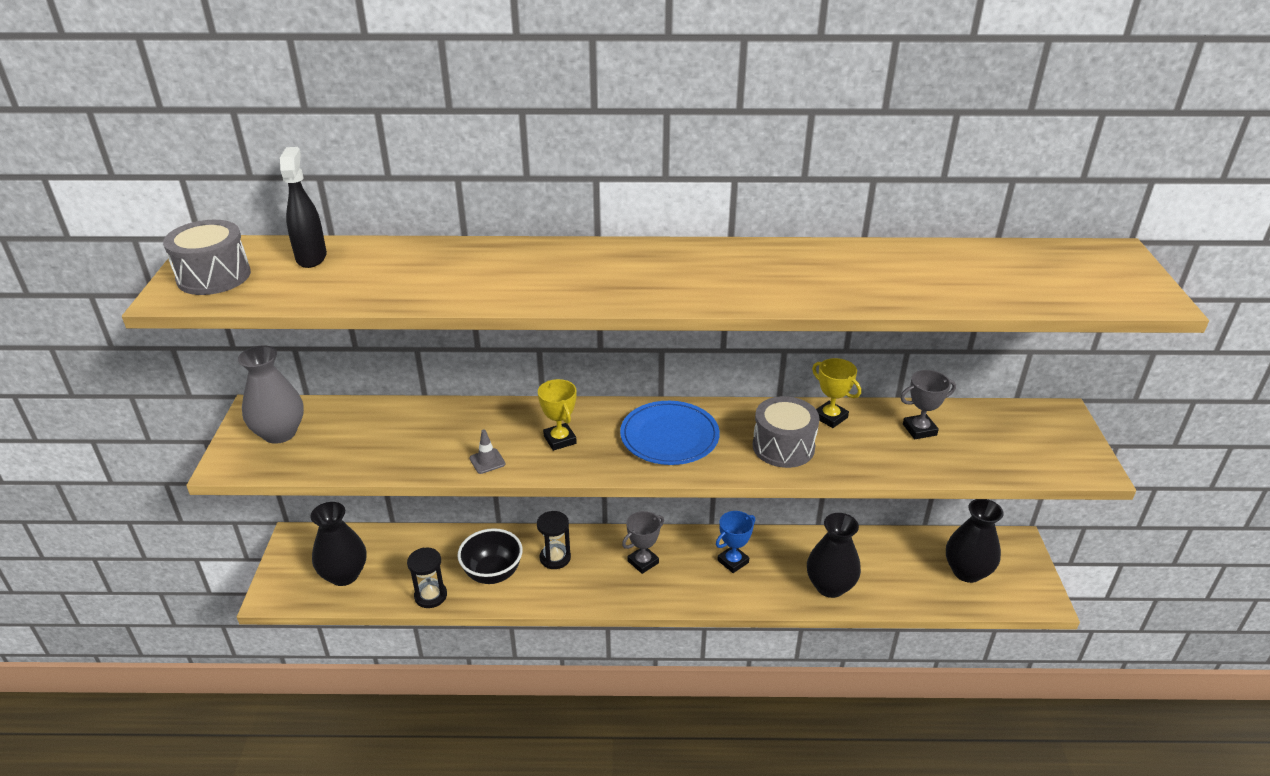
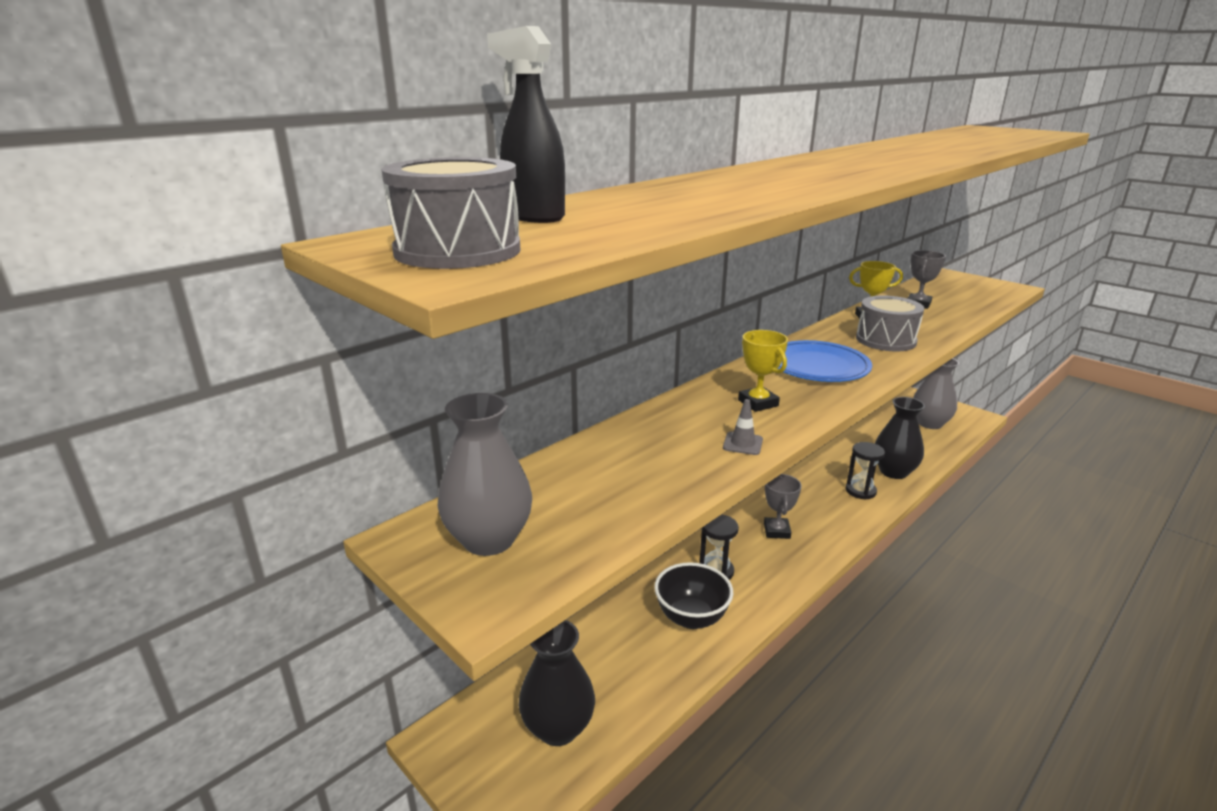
camera: 45 degrees left, 10 degrees down
(430, 596) = (673, 676): black hourglass -> black hourglass (860, 491)
(560, 440) = (758, 403): yellow trophy -> yellow trophy turned 45 degrees clockwise
(733, 561) = (824, 493): blue trophy -> none
(967, 571) = (929, 423): black vase -> grey vase

